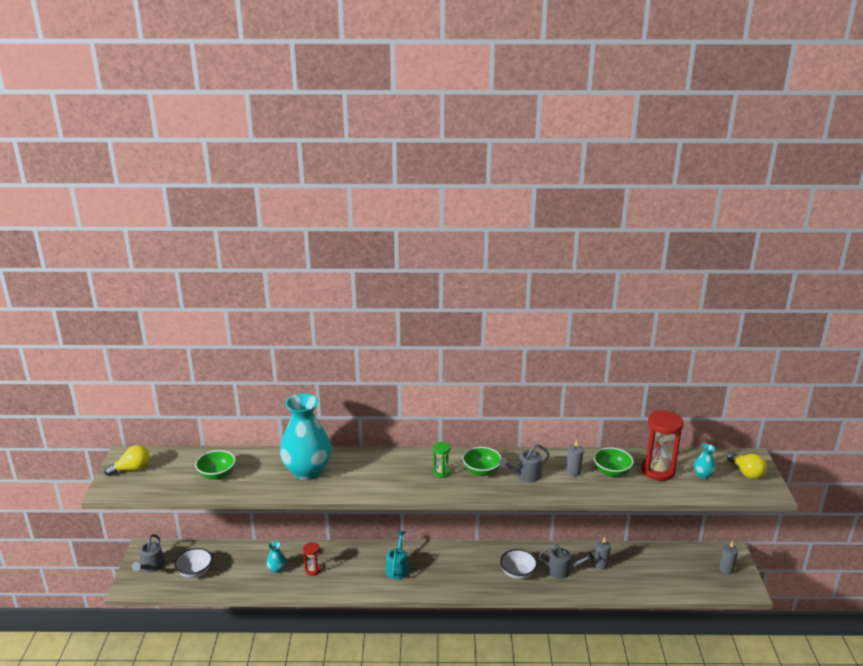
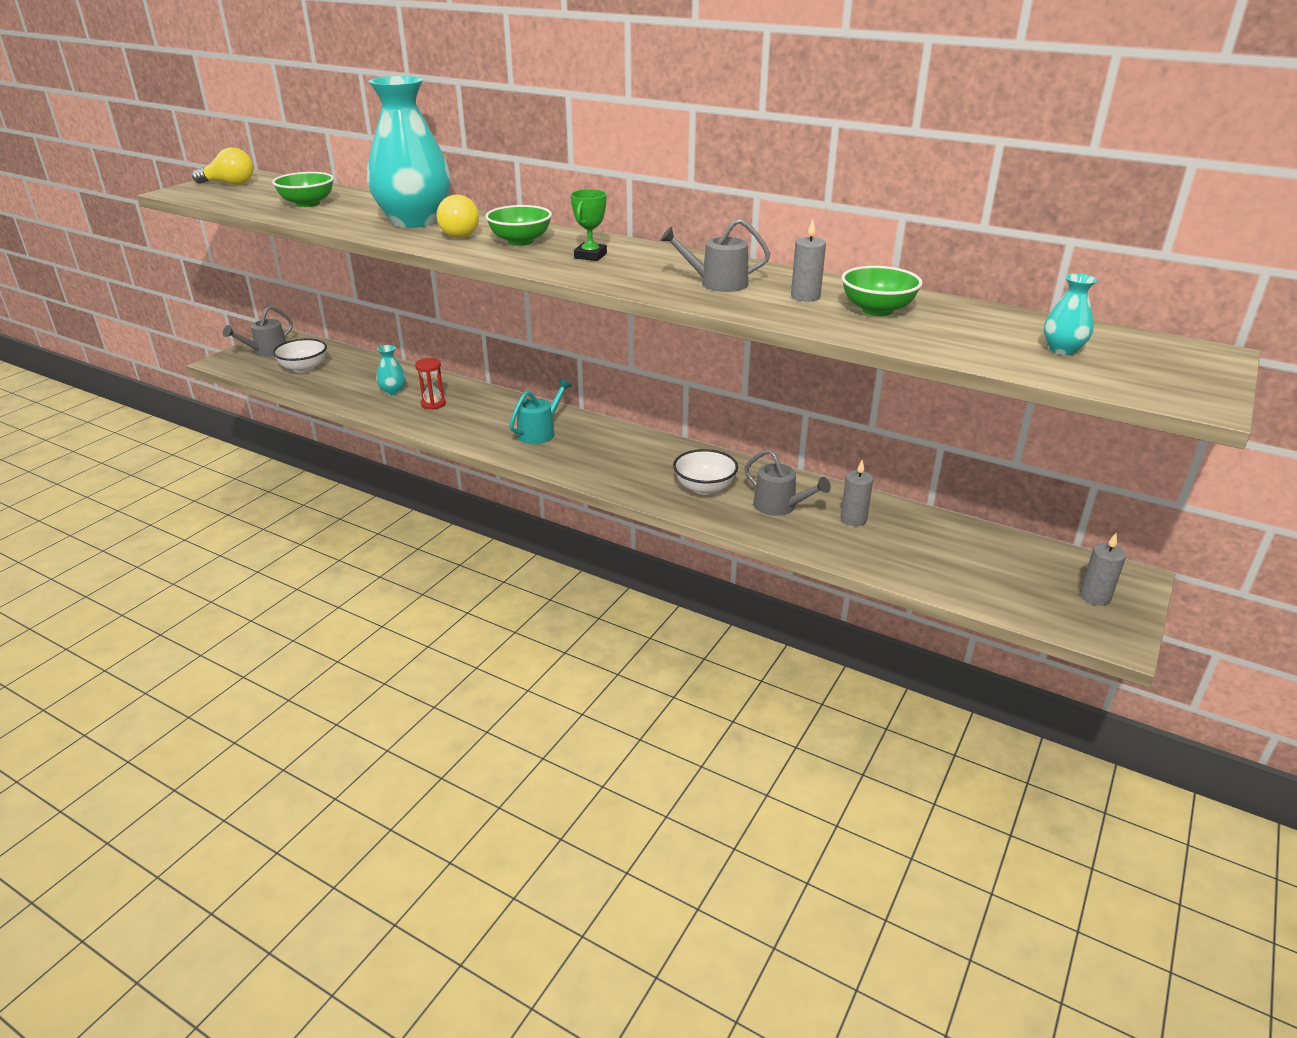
camera: 30 degrees right, 5 degrees up
(441, 472) = (590, 256): green hourglass -> green trophy
(481, 471) = (653, 266): green bowl -> green bowl (520, 241)
(658, 470) = (972, 326): red hourglass -> none
(746, 472) = (1170, 367): yellow light bulb -> yellow light bulb (462, 234)

